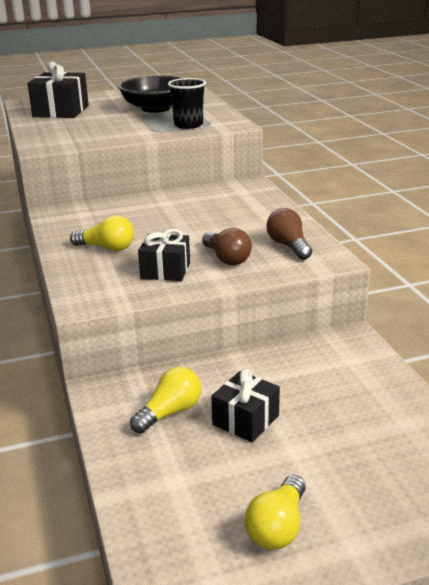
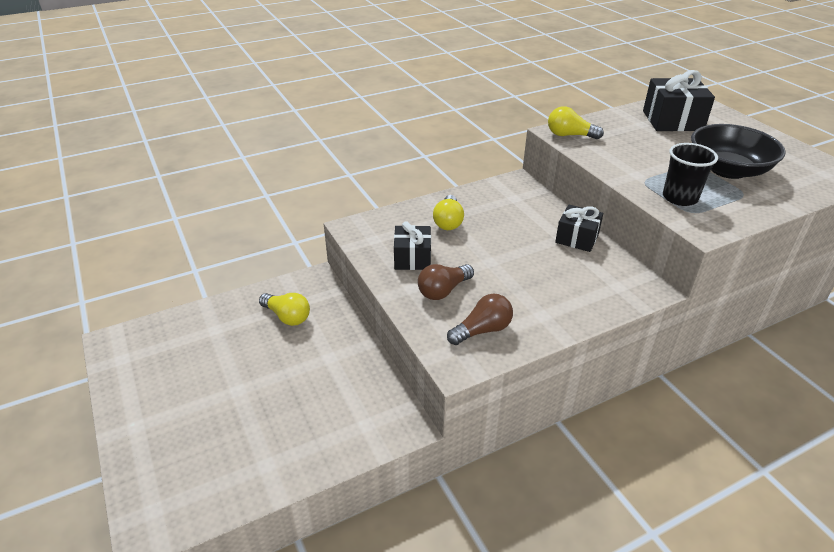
camera: 80 degrees right, 10 degrees up
(245, 420) = (276, 358): black gift -> black gift (577, 238)
(277, 527) = (161, 384): yellow light bulb -> yellow light bulb (569, 135)

